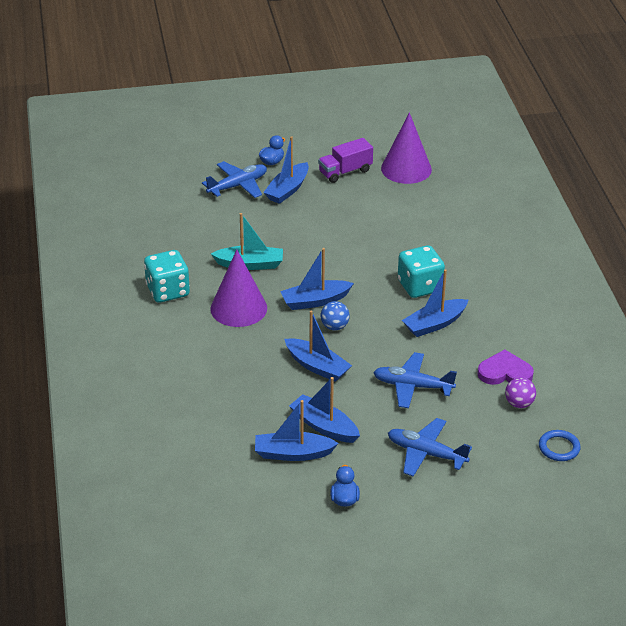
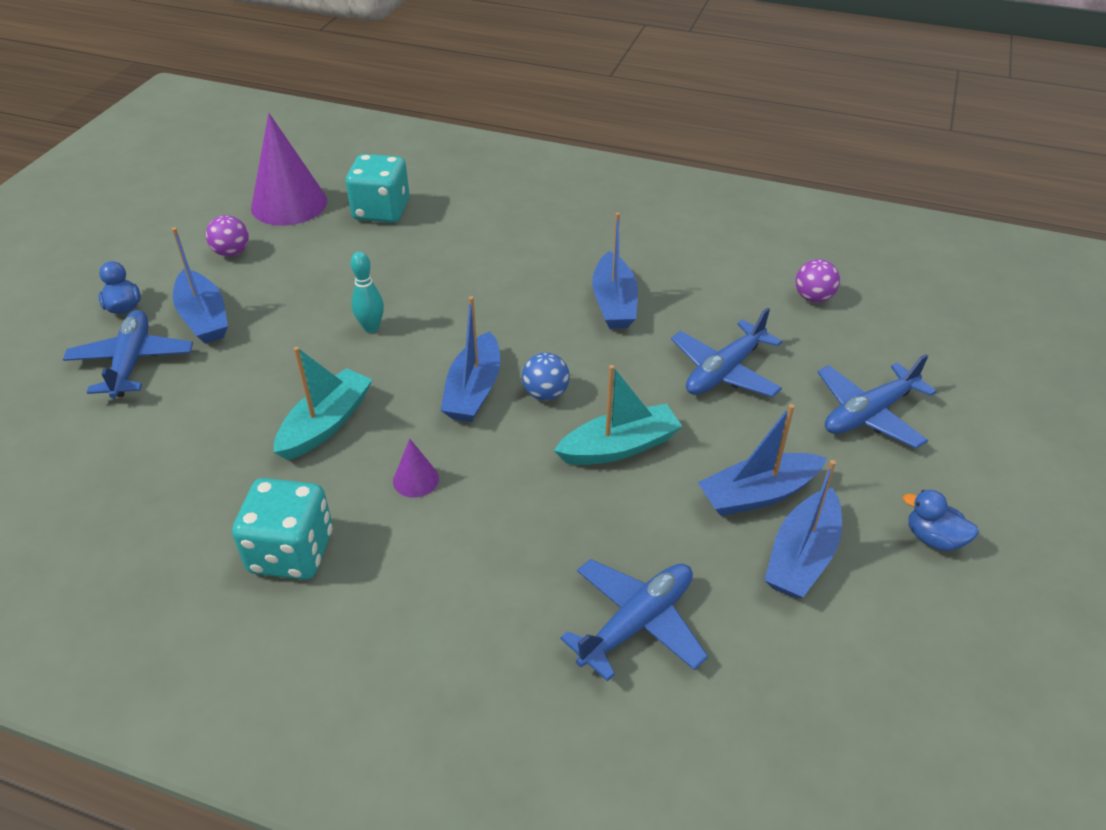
camera: 60 degrees left, 5 degrees up
(209, 410) = (636, 623): none -> blue plane
(238, 308) = (416, 480): purple cone -> purple cone, size x0.45
(317, 366) = (619, 447): blue boat -> turquoise boat
(331, 246) = (371, 327): none -> turquoise bowling pin
(345, 172) = (232, 252): purple truck -> purple ball
(420, 286) = (529, 285): turquoise dice -> turquoise dice (381, 211)
(505, 372) = (748, 285): purple heart -> none
(559, 448) = (911, 300): blue ring -> none

